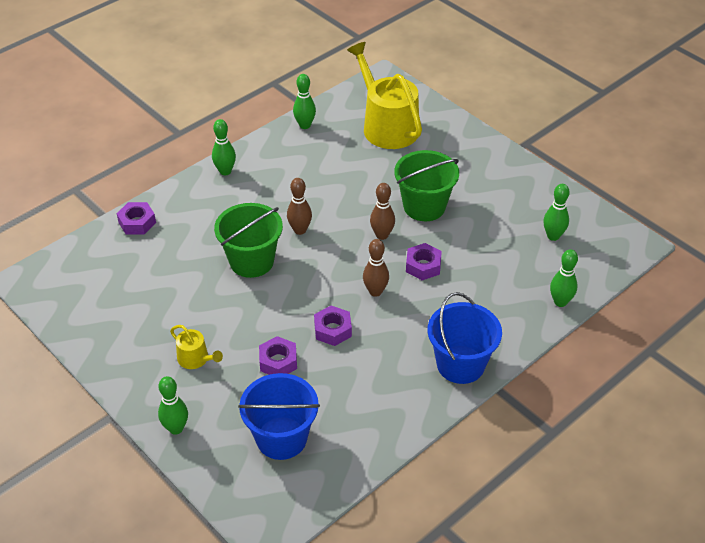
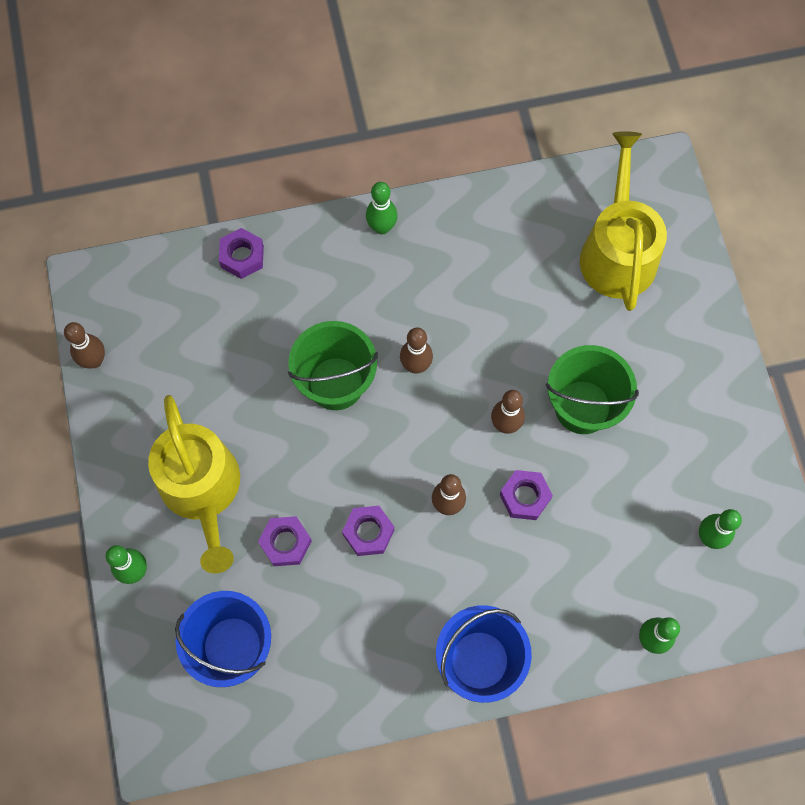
camera: 30 degrees right, 25 degrees up
(62, 321) = (94, 360): none -> brown bowling pin
(196, 359) = (202, 490): yellow watering can -> yellow watering can, size x2.20
(305, 125) = (517, 199): green bowling pin -> none

